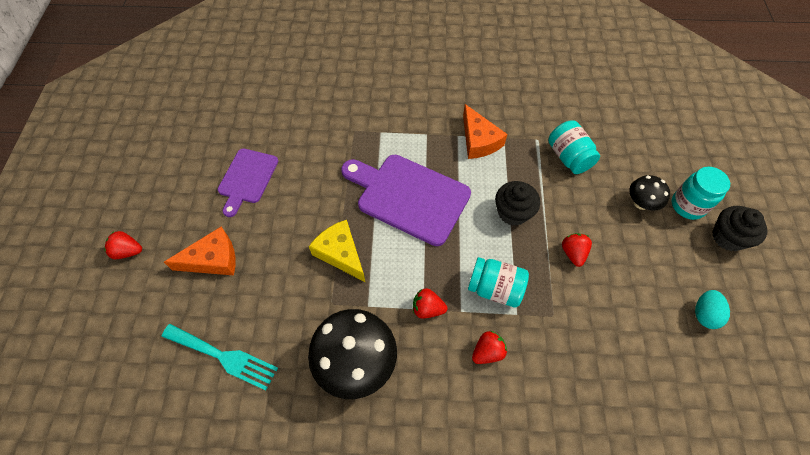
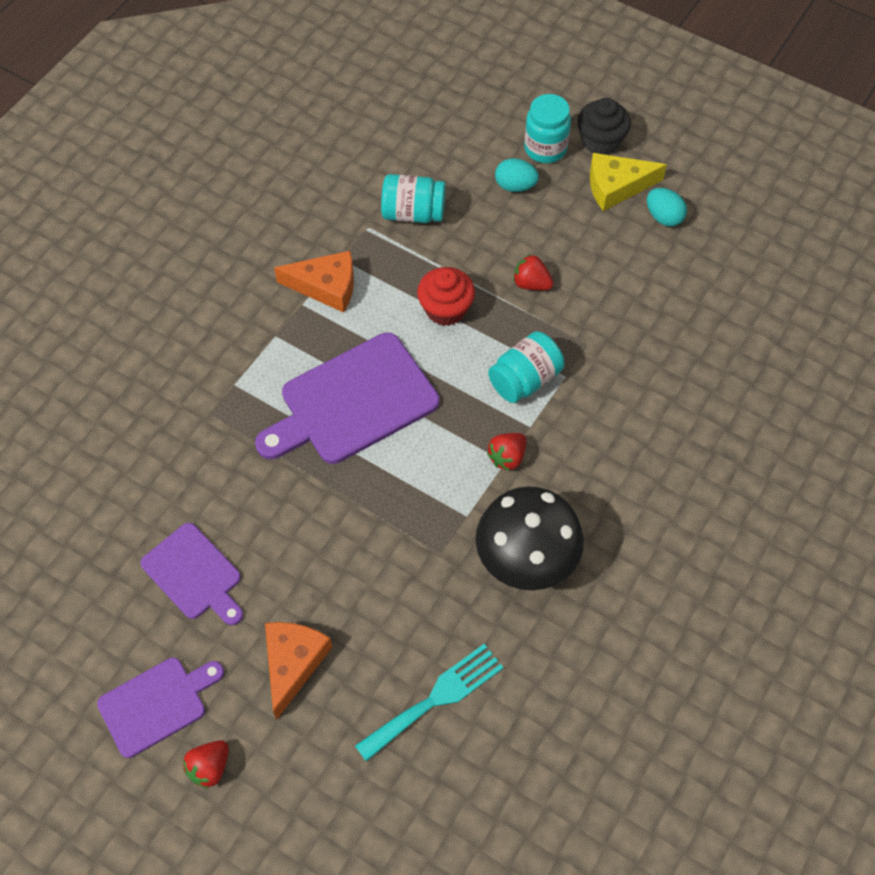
camera: 60 degrees left, 0 degrees up
(158, 204) = (157, 704): none -> purple cutting board
(340, 253) = (381, 513): yellow cheese -> yellow cheese (616, 186)
(487, 352) = (589, 426): red strawberry -> none
(513, 212) = (446, 309): black cupcake -> red cupcake
(641, 203) = (515, 186): black mushroom -> turquoise egg

